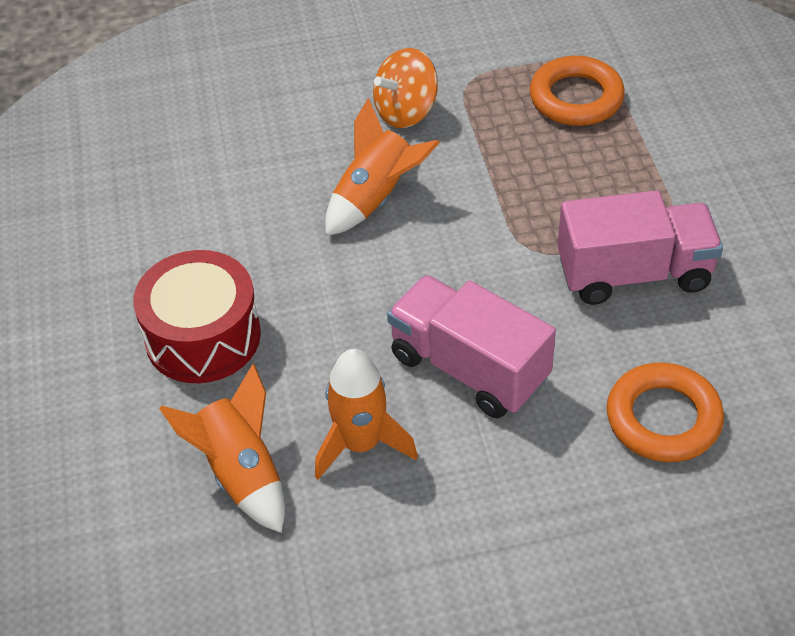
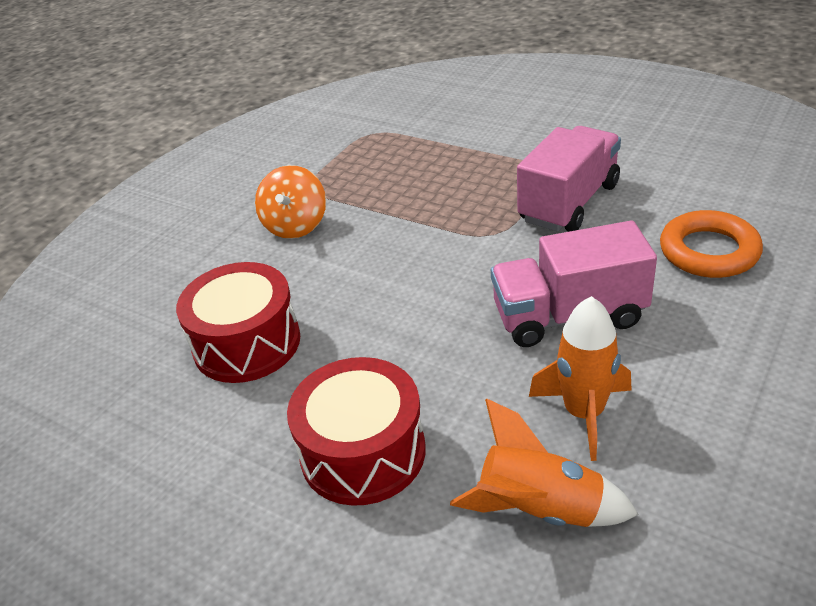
camera: 45 degrees left, 10 degrees down
(244, 190) = (247, 343): none -> red drum
(376, 198) = (352, 279): orange rocket -> none
(576, 98) = (392, 153): orange ring -> none

